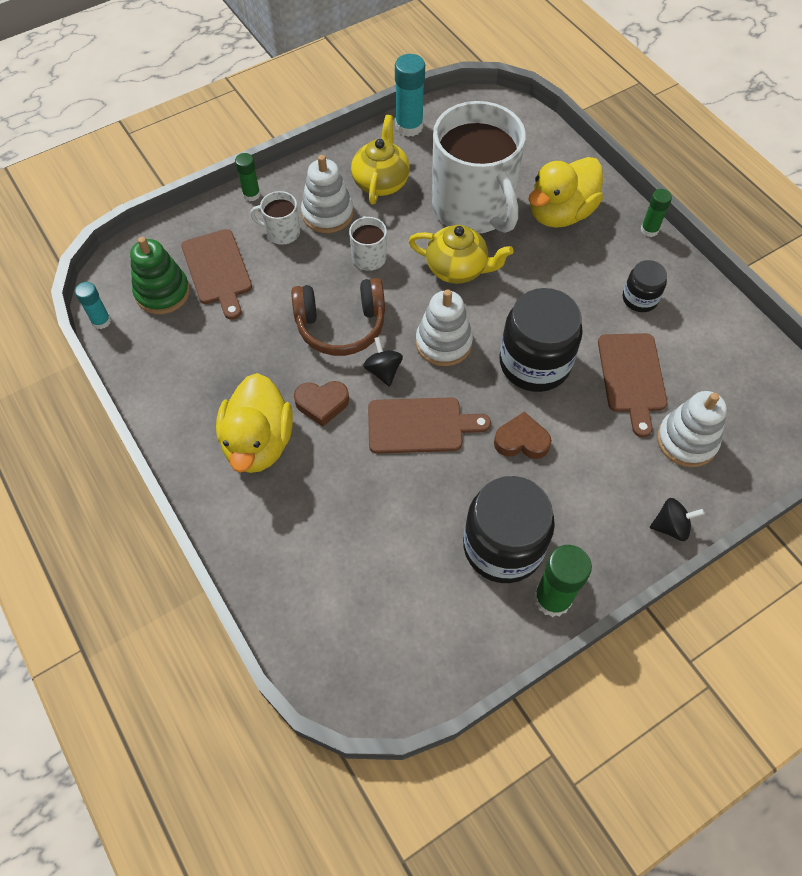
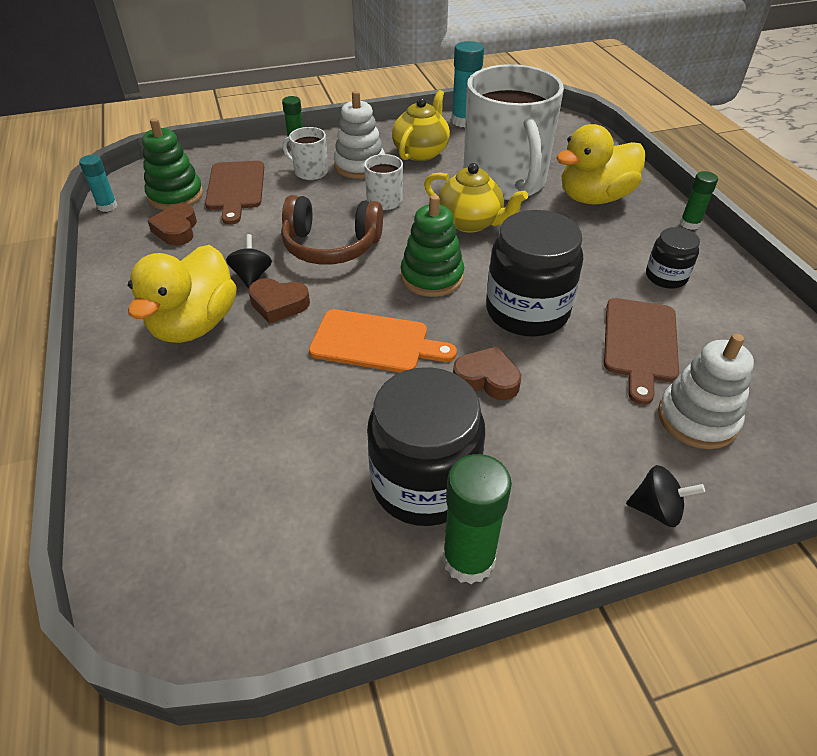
camera: 15 degrees right, 15 degrees down
(186, 337) = (176, 230): none -> brown heart
(383, 371) = (357, 288): black spinning top -> black spinning top (252, 276)
(420, 425) = (375, 342): brown cutting board -> orange cutting board
(443, 343) = (432, 277): white stacking toy -> green stacking toy

